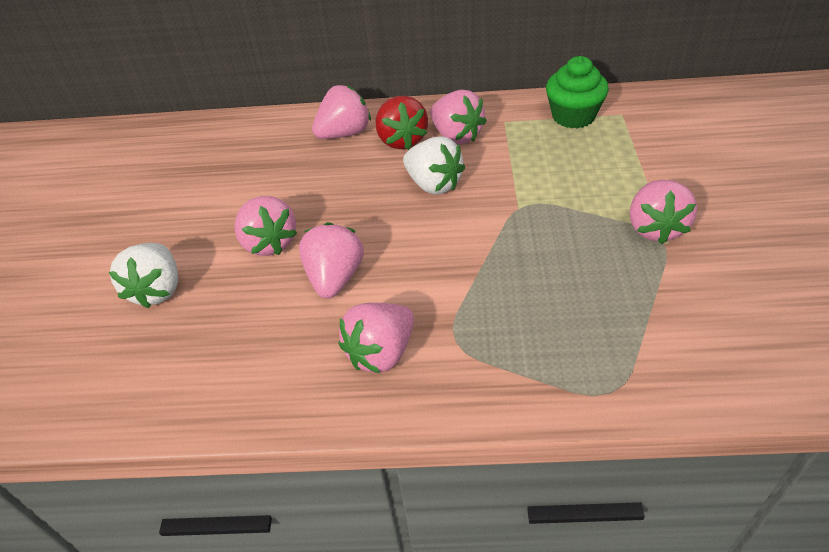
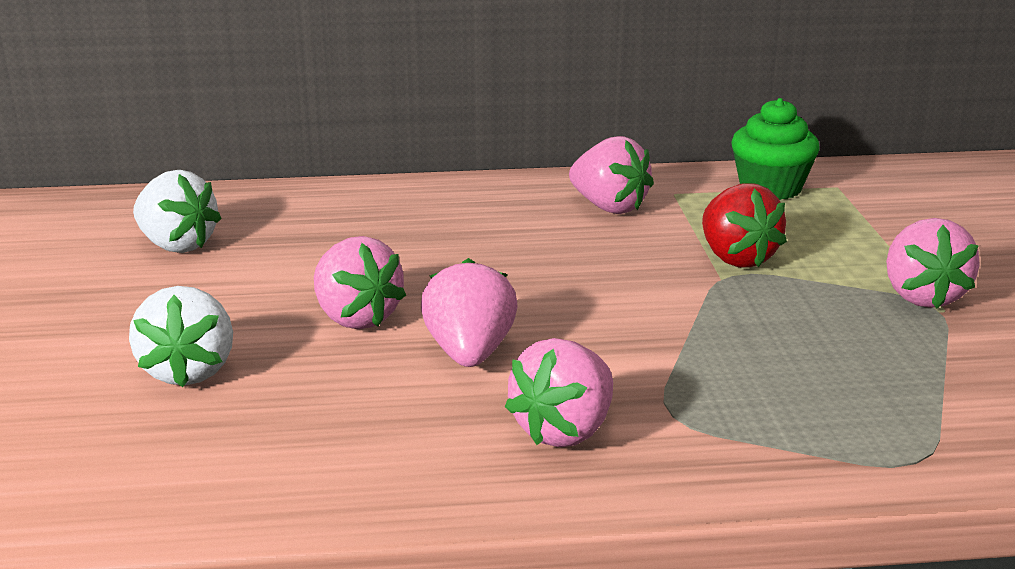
camera: 10 degrees left, 20 degrees down
(344, 133) = (440, 204): pink strawberry -> none
(402, 140) = (529, 211): red strawberry -> red strawberry (736, 258)
(433, 184) = (590, 255): white strawberry -> white strawberry (177, 245)

